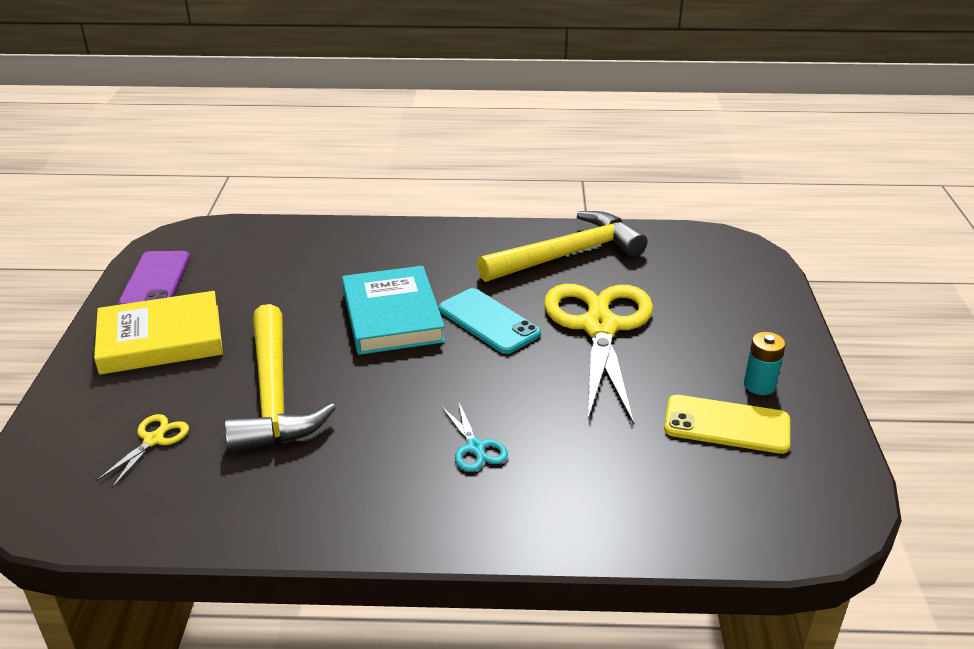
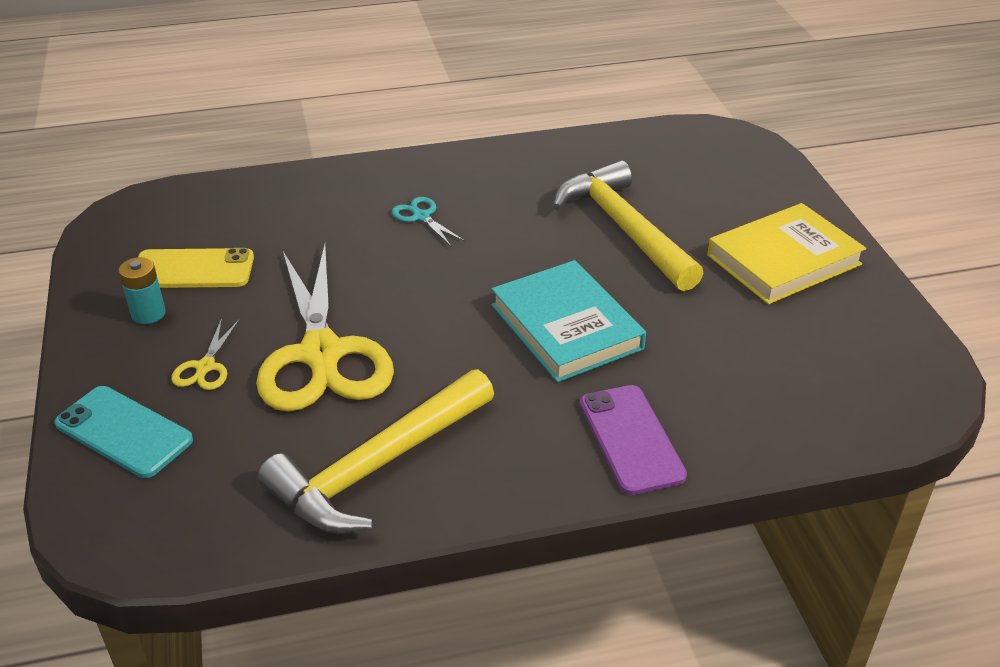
camera: 165 degrees right, 5 degrees up
(153, 440) = (690, 182): yellow scissors -> yellow scissors (205, 367)
(155, 281) = (874, 324): purple phone -> purple phone (631, 439)
(488, 321) = (453, 339): turquoise phone -> turquoise phone (124, 432)

